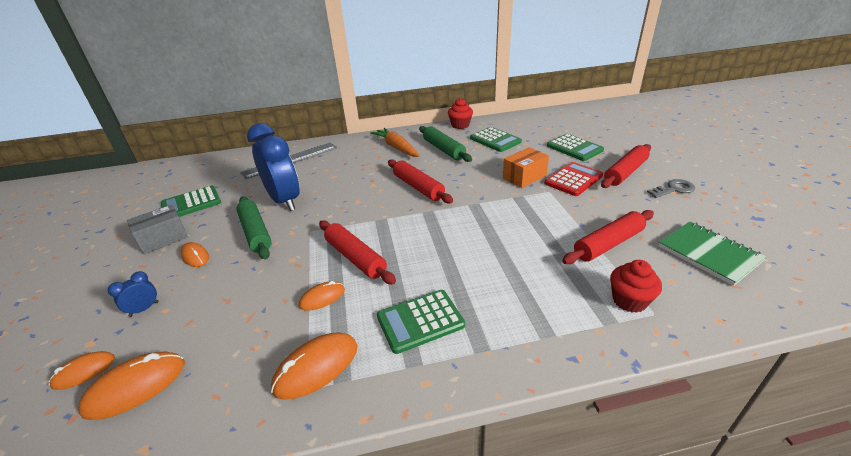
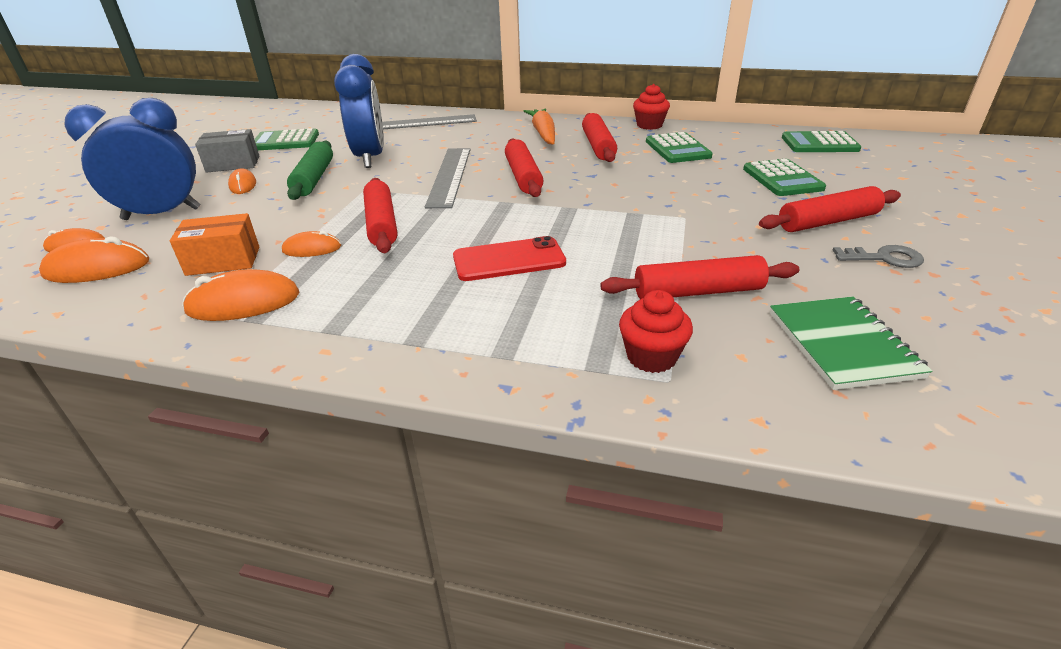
camera: 25 degrees right, 0 degrees up
(144, 309) = (162, 214): blue clock -> blue clock, size x2.43
(364, 201) = (449, 176): none -> grey ruler
(420, 321) = (381, 297): green calculator -> green calculator (819, 144)
(443, 149) = (598, 146): green rolling pin -> red rolling pin
(476, 258) = (509, 260): none -> red phone
(524, 177) = (669, 195): orange box -> orange box (223, 261)
(573, 179) = (736, 212): red calculator -> none

